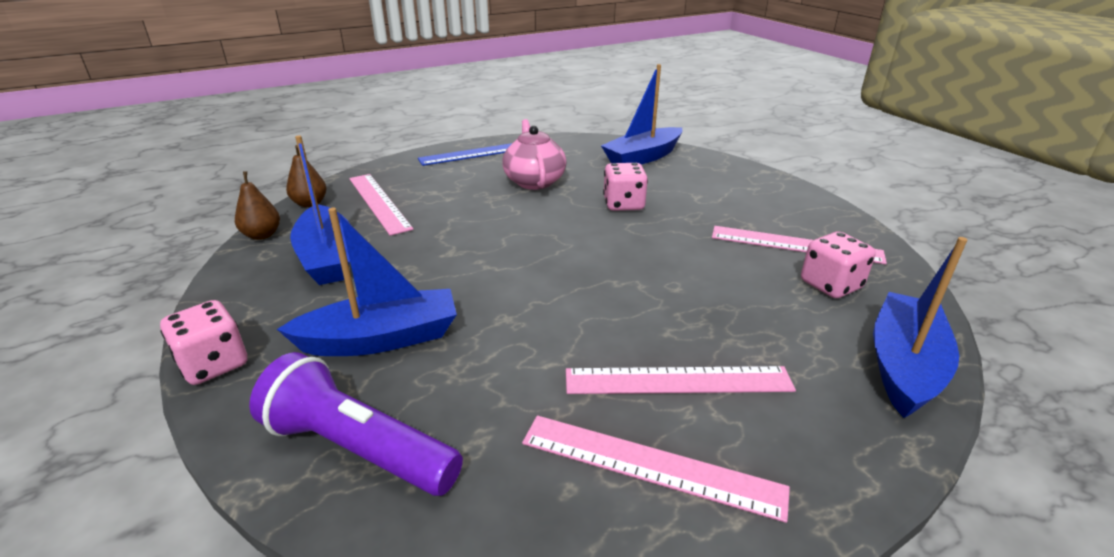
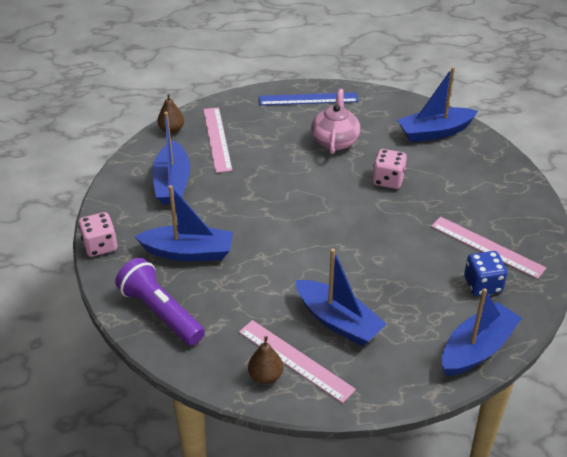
camera: 20 degrees right, 10 degrees up
(262, 235) = (137, 153): brown pear -> brown pear (265, 376)
(678, 380) = (338, 321): pink ruler -> blue boat
(830, 285) = (482, 285): pink dice -> blue dice

